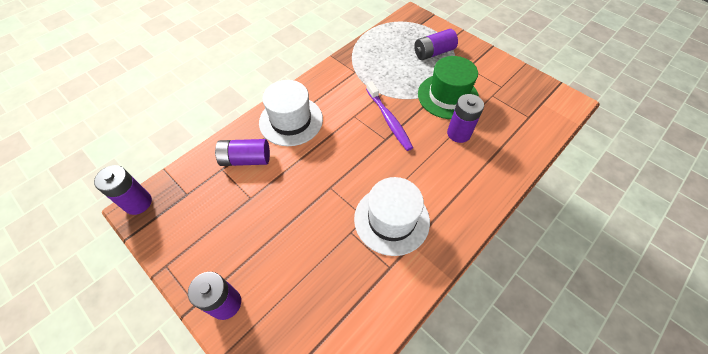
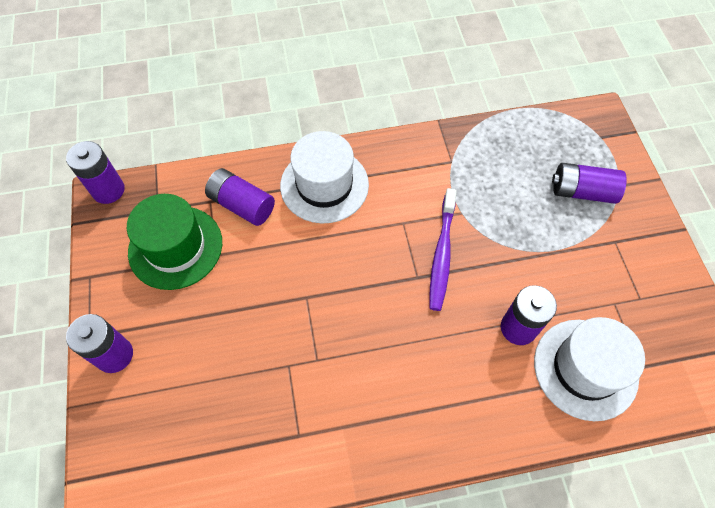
camera: 35 degrees right, 5 degrees up
(391, 219) = (344, 382): white hat -> white hat (585, 368)
(448, 96) = (548, 267): green hat -> green hat (175, 247)

